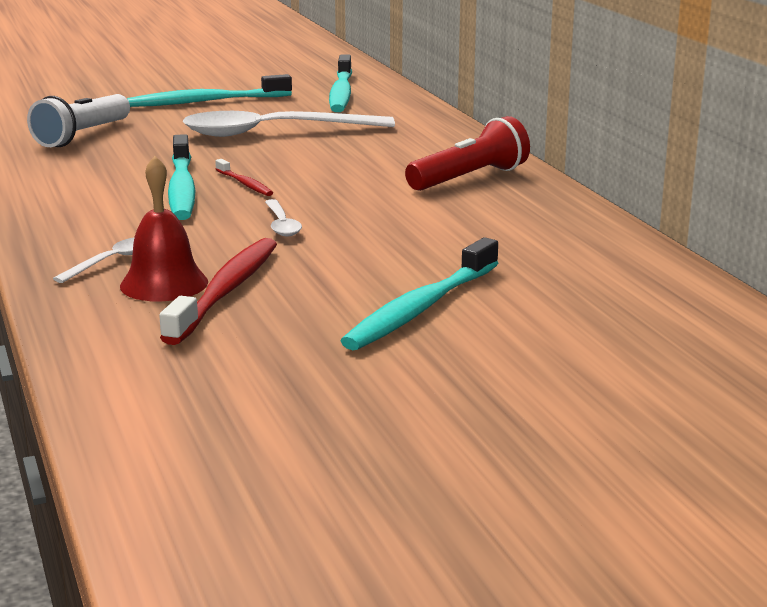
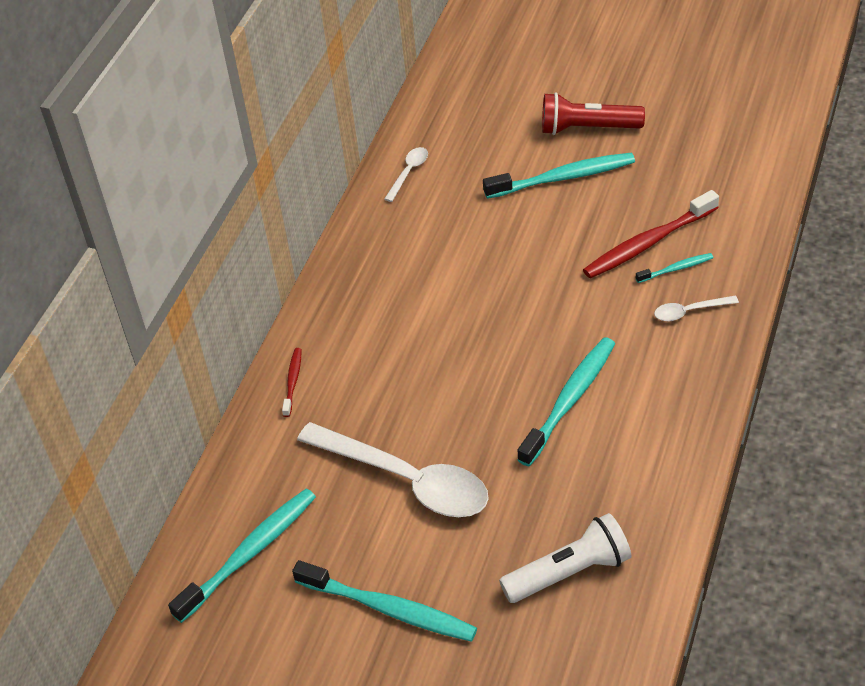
camera: 135 degrees left, 25 degrees up
(164, 284) = (676, 269): red bell -> turquoise toothbrush
(245, 184) = (519, 384): red toothbrush -> red toothbrush (292, 381)
(281, 225) = (550, 306): white spoon -> white spoon (408, 173)
(469, 178) = (364, 307): red flashlight -> red flashlight (587, 128)

